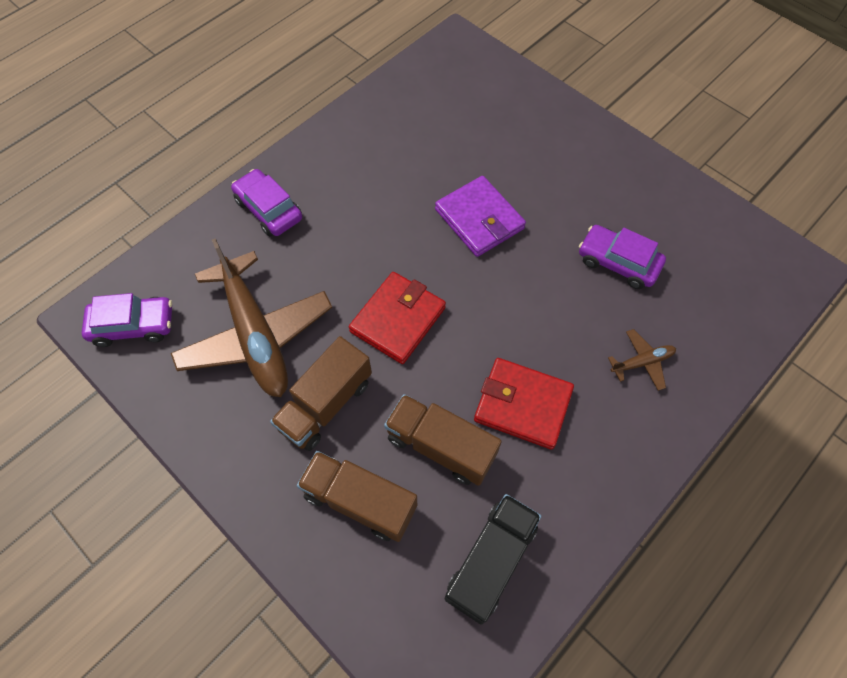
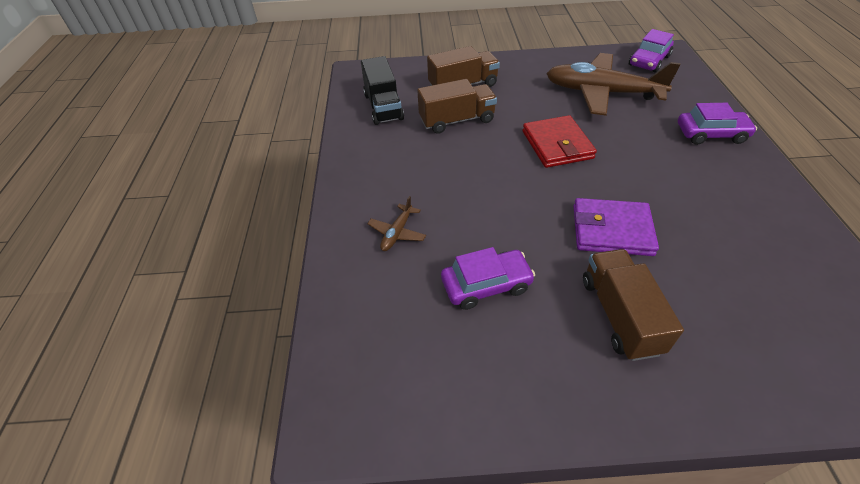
camera: 135 degrees right, 15 degrees down
(325, 404) = (528, 97): brown truck -> brown truck (619, 315)
(522, 405) = (440, 161): red wallet -> none

